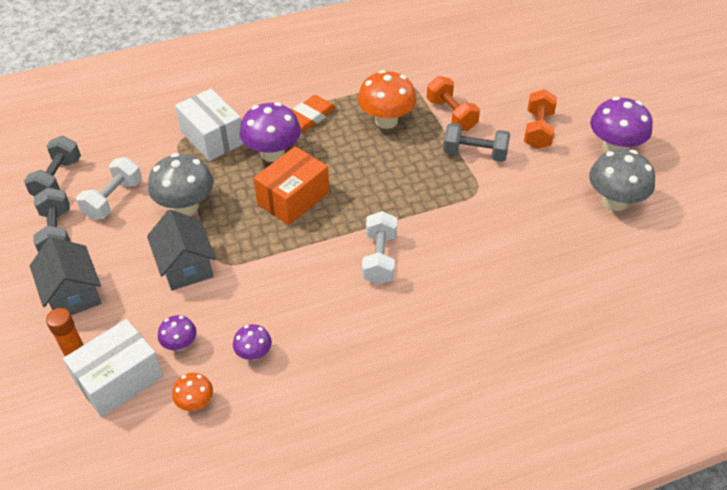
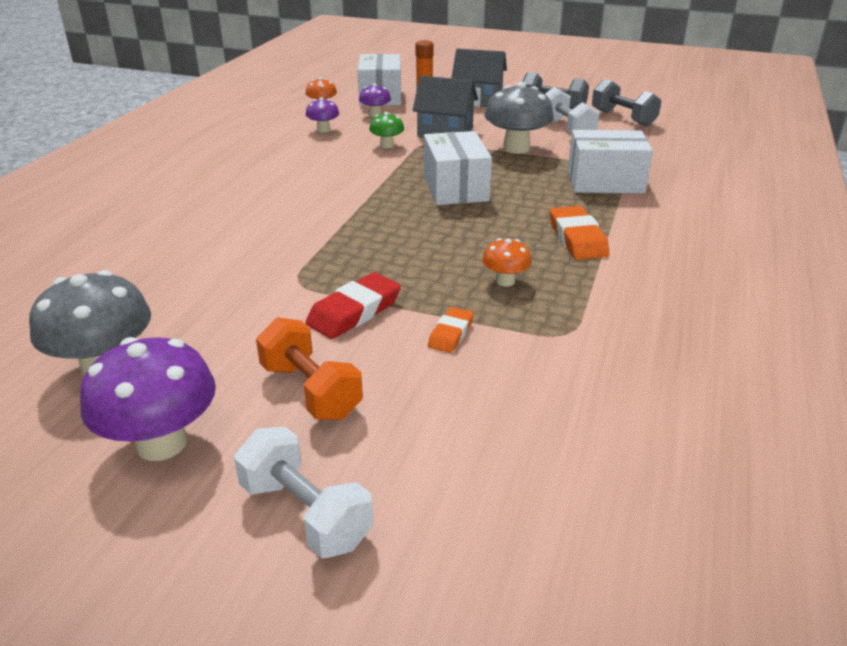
camera: 130 degrees right, 15 degrees down
(250, 284) = (387, 145): none -> green mushroom
(272, 153) = (538, 200): purple mushroom -> none
(293, 198) = (455, 188): orange box -> white box
(379, 258) = (316, 196): white dumbbell -> white dumbbell (305, 514)
(386, 121) = (505, 281): orange mushroom -> orange mushroom, size x0.52
(451, 115) = (451, 334): orange dumbbell -> orange eraser
(474, 153) = (354, 312): grey dumbbell -> red eraser

